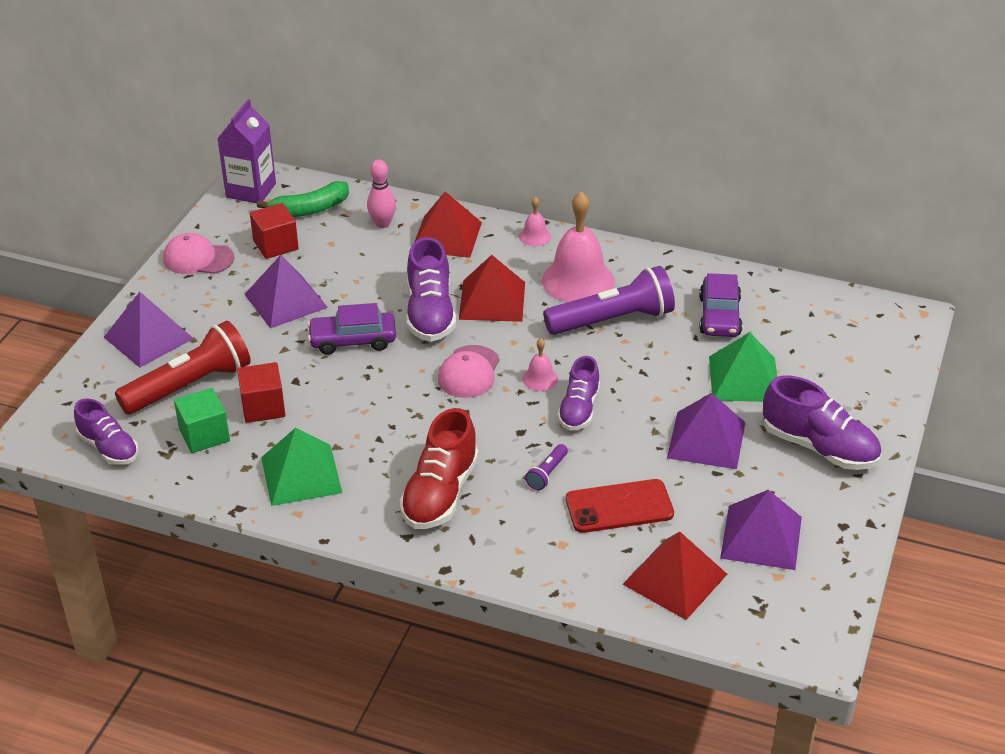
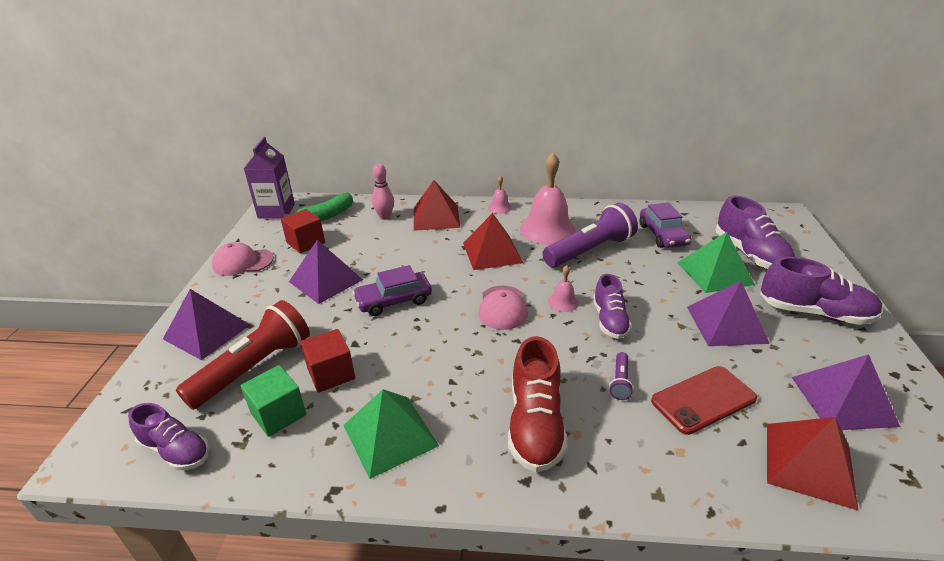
camera: 15 degrees left, 5 degrees down
(430, 313) = (449, 270): purple shoe -> purple shoe (750, 254)

